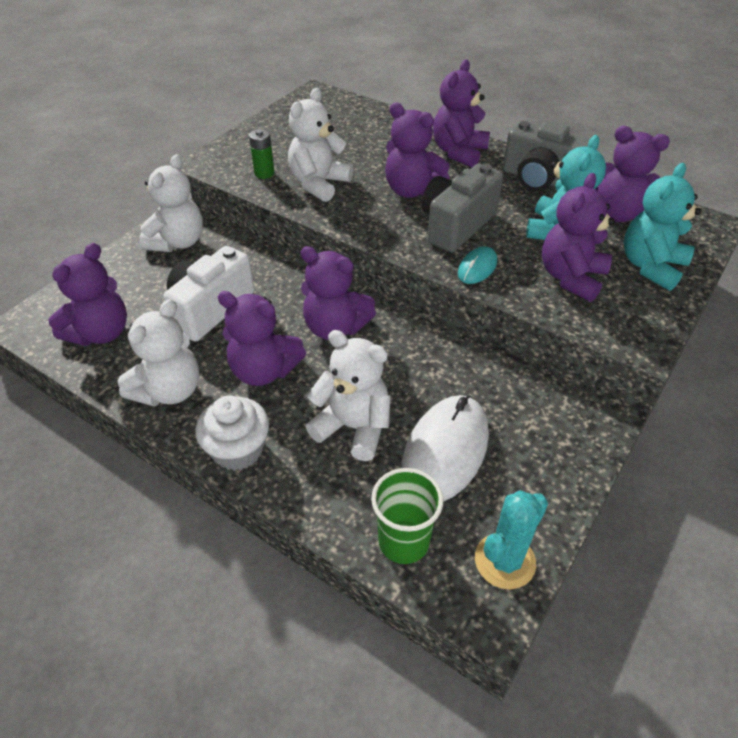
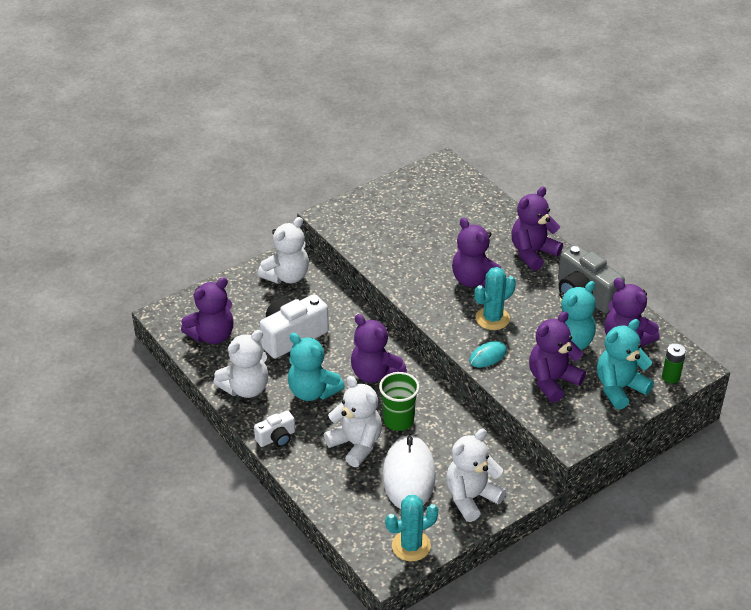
camera: 20 degrees right, 5 degrees down
(238, 450) = (276, 438): white cupcake -> white camera
(264, 173) = (367, 237): green battery -> green battery (670, 377)
(264, 371) = (312, 391): purple teddy bear -> turquoise teddy bear
(319, 184) = (405, 257): white teddy bear -> white teddy bear (471, 497)
(403, 542) = (355, 518): green cup -> green cup (398, 420)
(445, 451) = (408, 475): white mouse -> white mouse turned 45 degrees counterclockwise
(456, 225) = (492, 318): grey camera -> turquoise cactus

